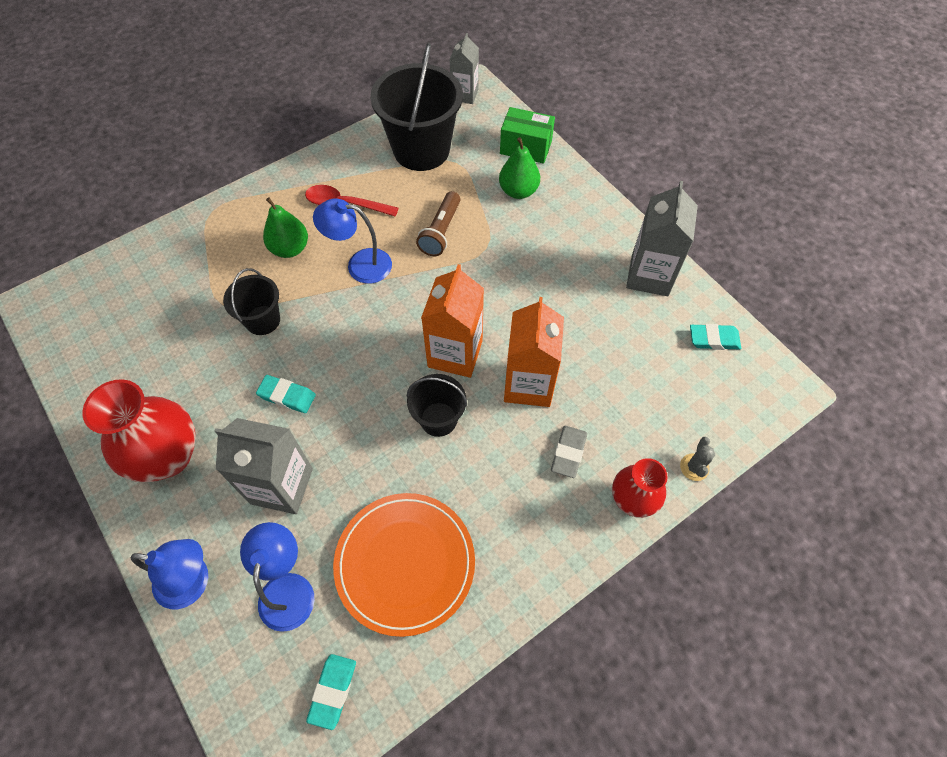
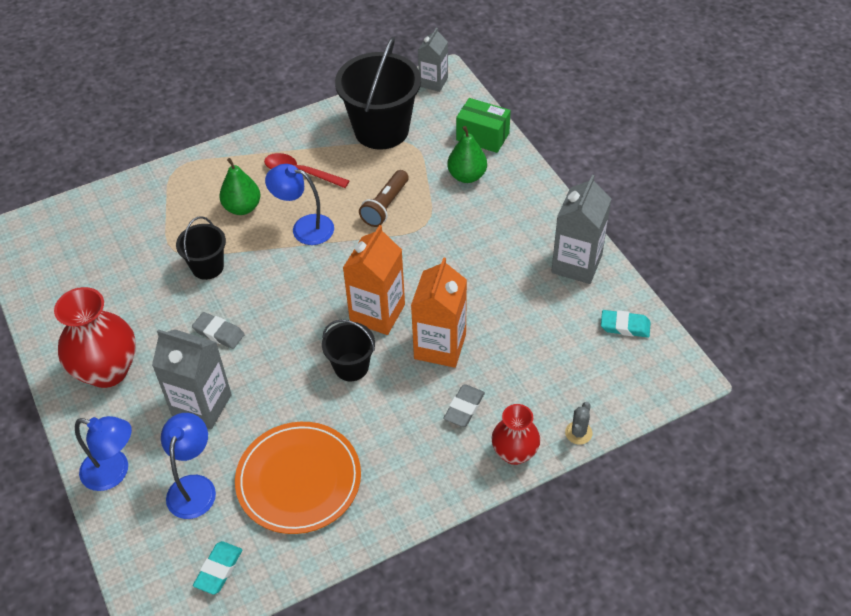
camera: 10 degrees right, 10 degrees down
(287, 396) = (219, 333): turquoise eraser -> grey eraser

